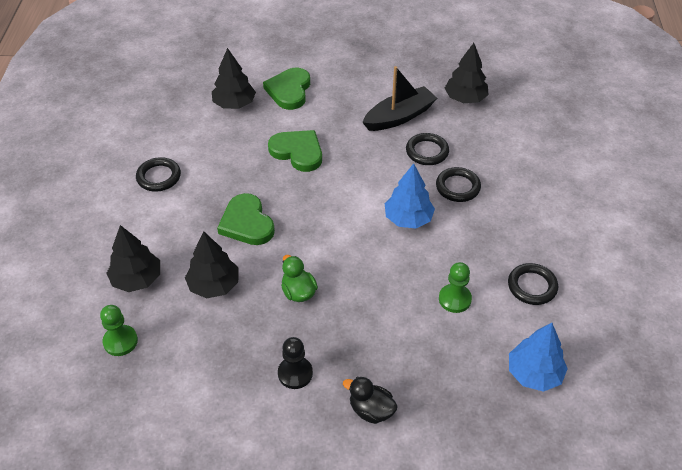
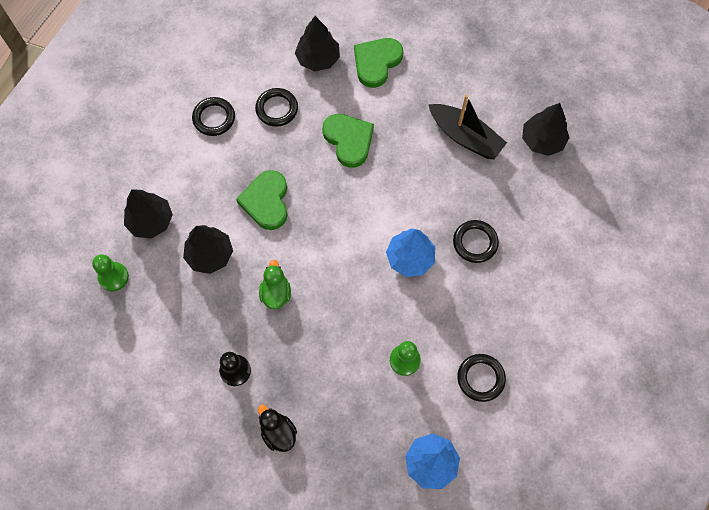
camera: 25 degrees right, 20 degrees up
(399, 117) = (465, 137): black boat -> black boat turned 45 degrees clockwise
(427, 152) = (469, 189): black ring -> black ring (277, 109)

